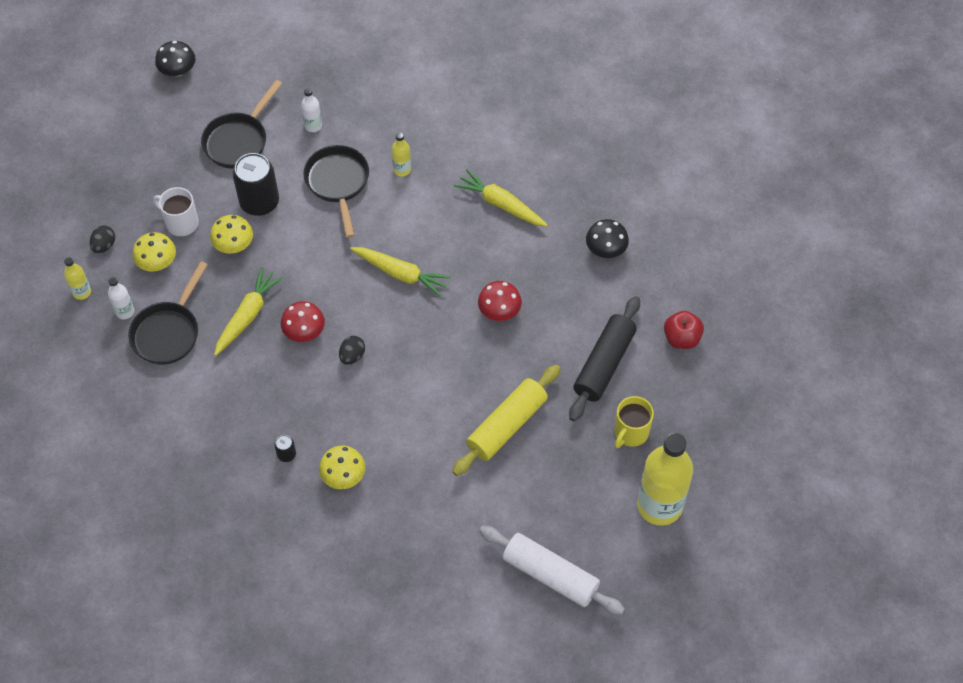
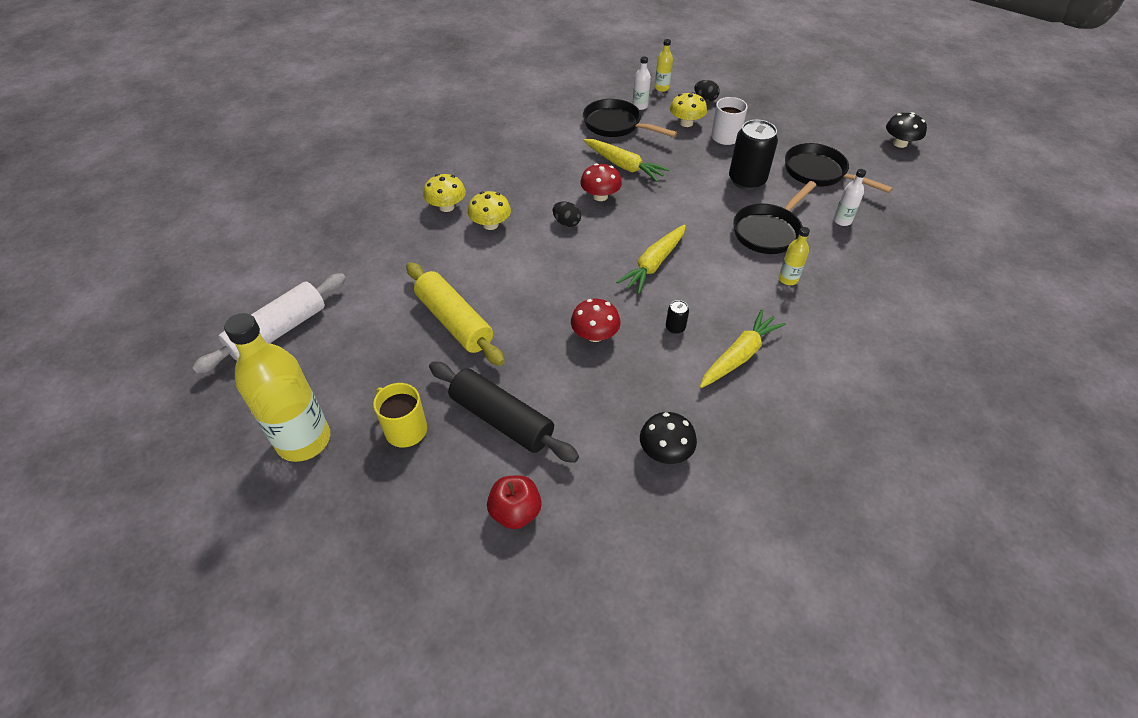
camera: 100 degrees right, 10 degrees down
(234, 244) = (700, 163): yellow mushroom -> yellow mushroom (490, 224)
(286, 454) = (480, 177): black can -> black can (675, 327)
(338, 183) = (769, 231): black pan -> black pan turned 135 degrees clockwise

